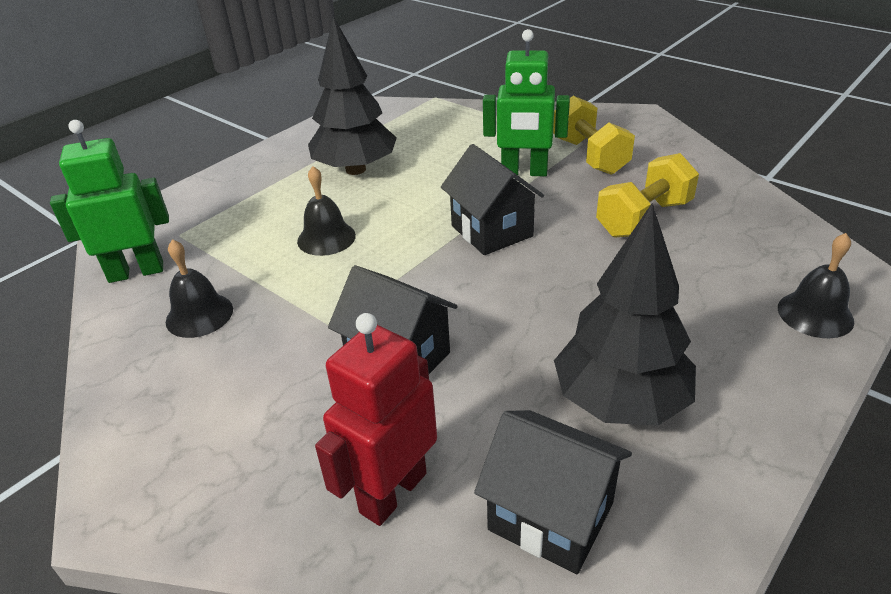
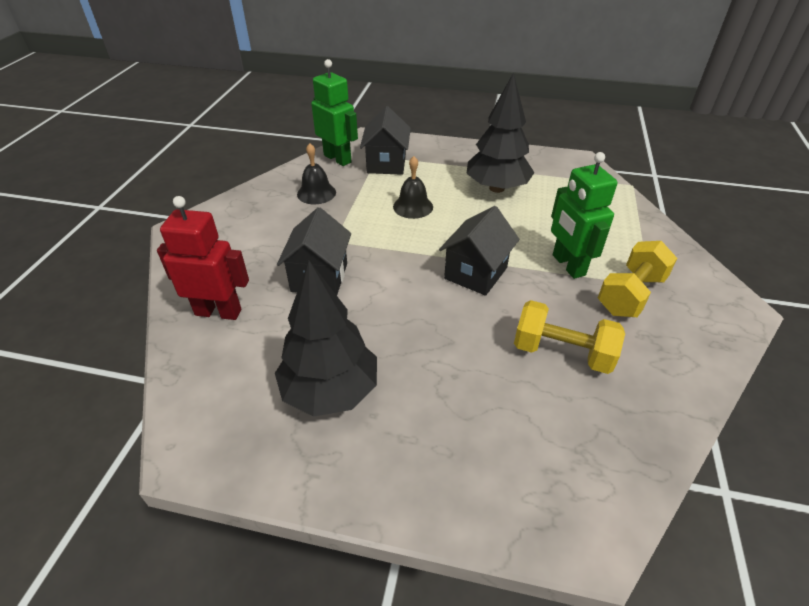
camera: 60 degrees right, 5 degrees up
(550, 516) = (221, 382): black house -> black house (386, 164)
(815, 314) = (505, 503): black bell -> none

